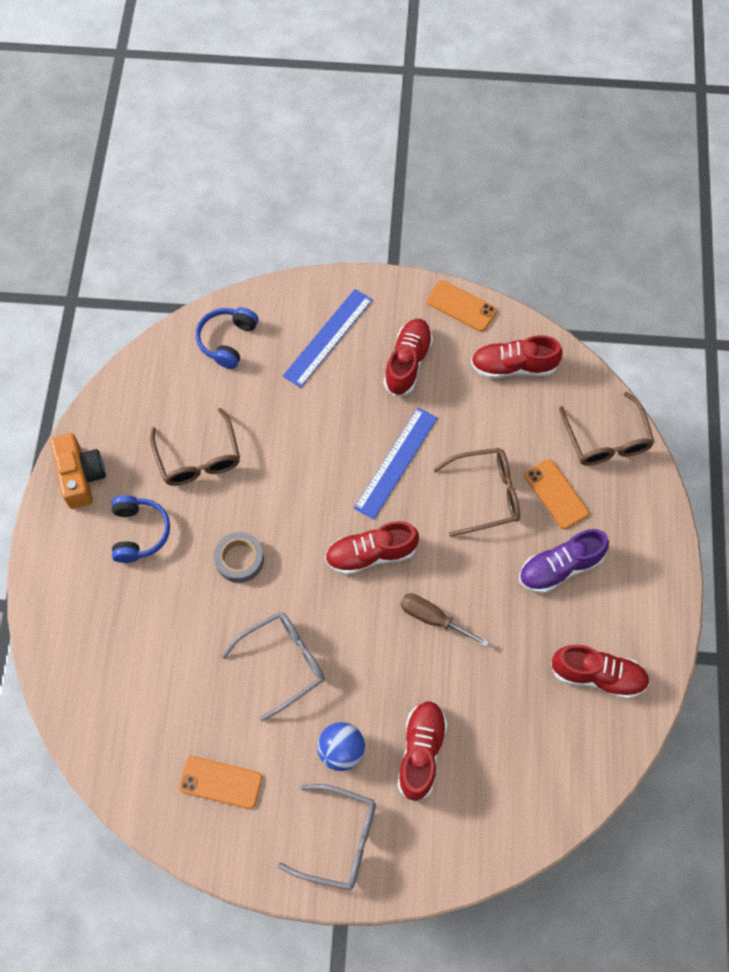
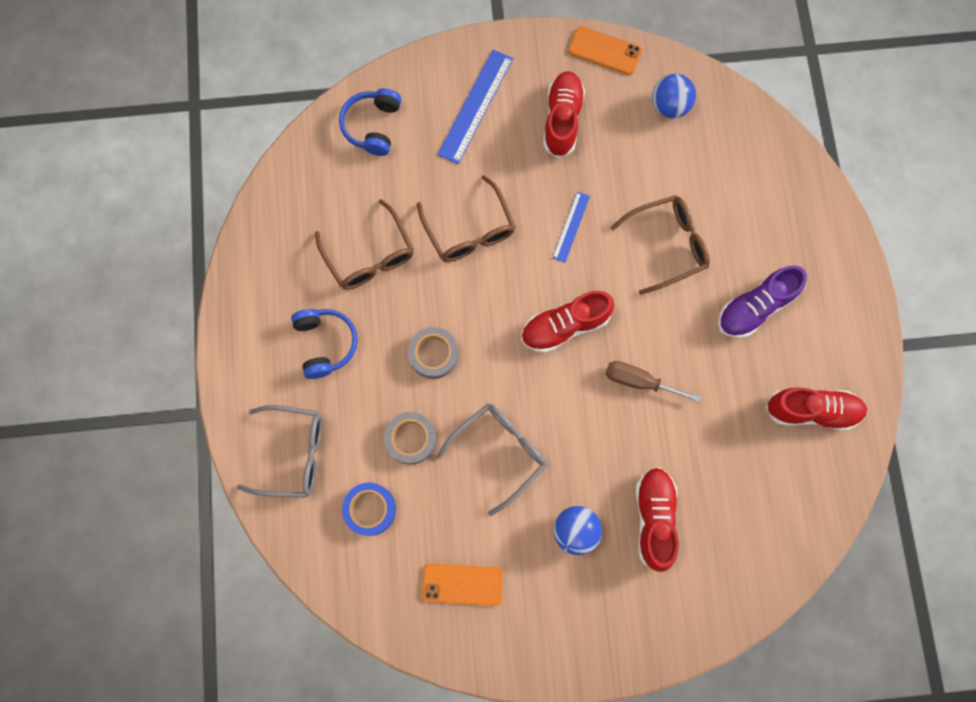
camera: 10 degrees left, 10 degrees up
(81, 476) = (252, 295): orange camera -> none
(147, 695) = (370, 509): none -> blue tape
(200, 635) = (411, 439): none -> grey tape
(339, 840) = (591, 620): grey glasses -> grey glasses (293, 454)
(396, 462) = (571, 227): blue ruler -> blue ruler, size x0.57
(513, 366) = (669, 106): red shoe -> blue ball
(556, 494) = (737, 233): orange phone -> none
(606, 440) = (776, 168): brown glasses -> brown glasses (469, 230)

